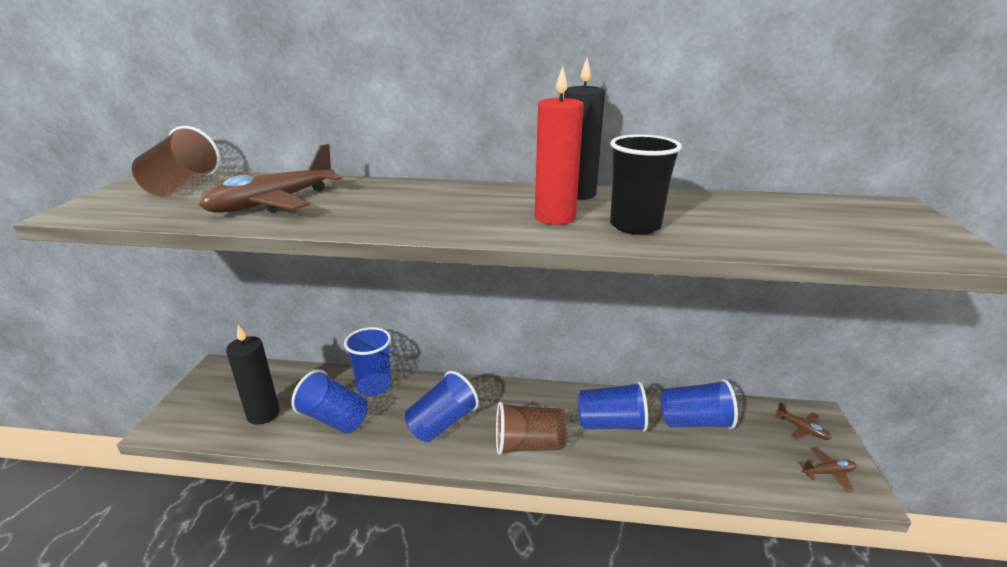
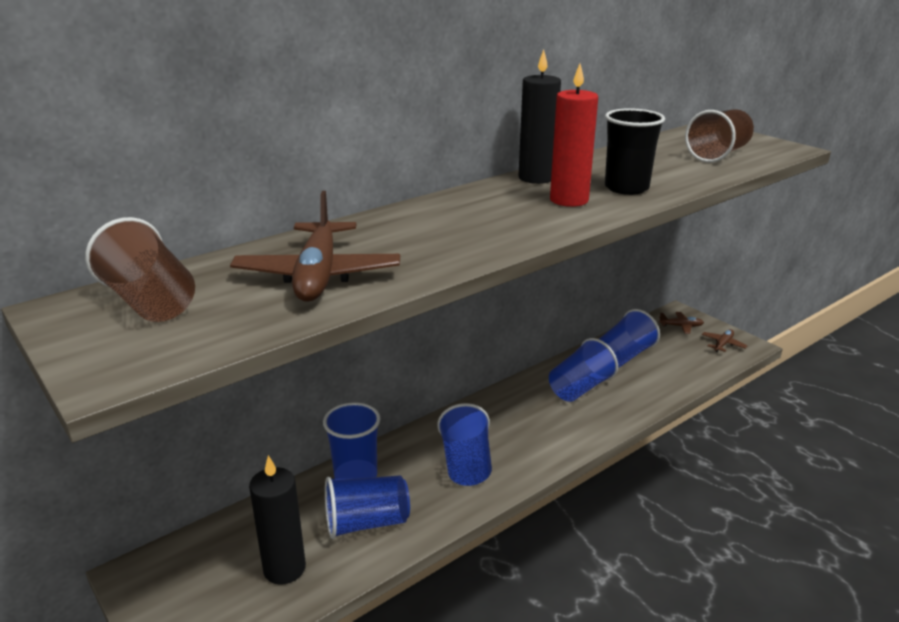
camera: 45 degrees left, 0 degrees up
(529, 445) = (551, 436): brown cup -> brown cup (718, 154)

